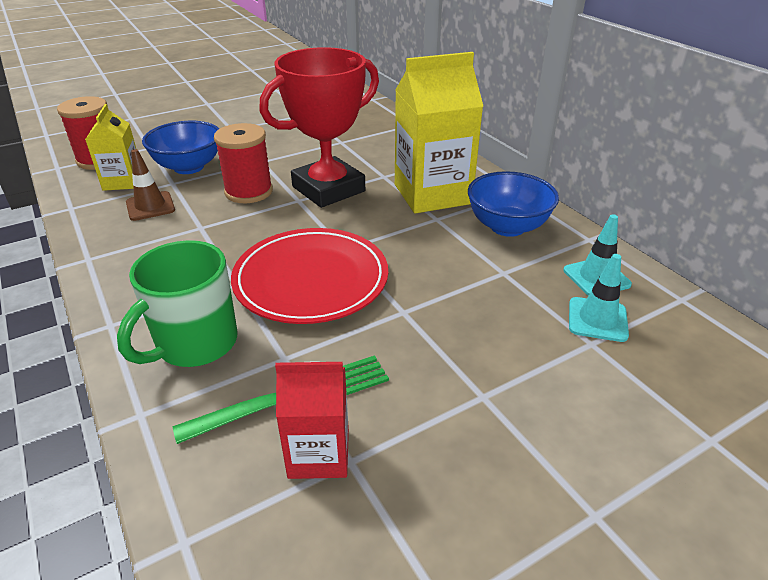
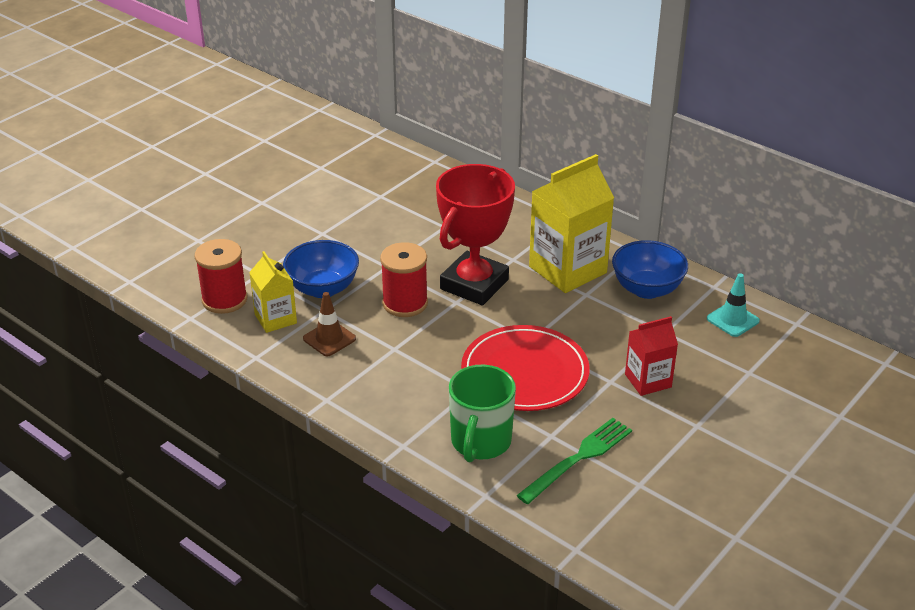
camera: 20 degrees left, 0 degrees up
(319, 453) = (618, 485): red carton -> red carton (648, 381)
(597, 319) = (746, 354): turquoise traffic cone -> none

